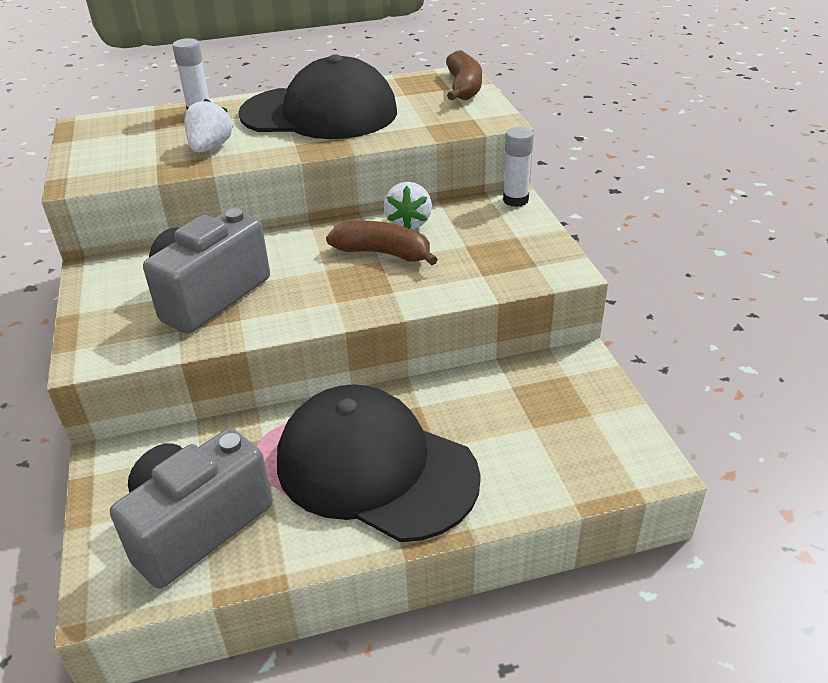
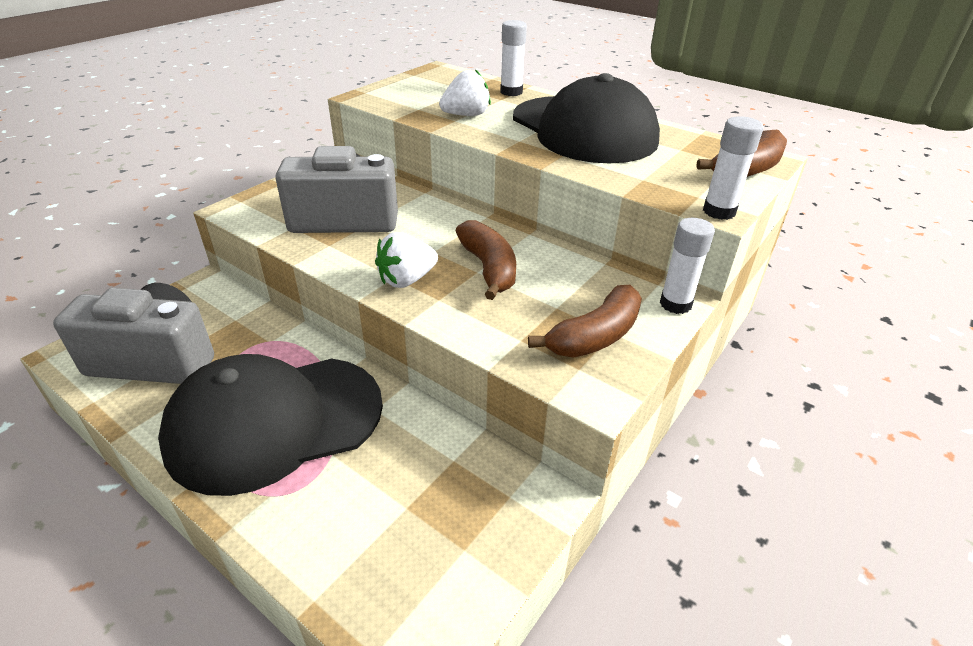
camera: 50 degrees right, 0 degrees up
(375, 468) = (274, 422): black cap -> black cap turned 105 degrees counterclockwise
(409, 222) = (551, 260): white strawberry -> white strawberry (407, 280)
(500, 121) = (719, 211): none -> white glue stick
(512, 245) = (595, 336): none -> brown banana

